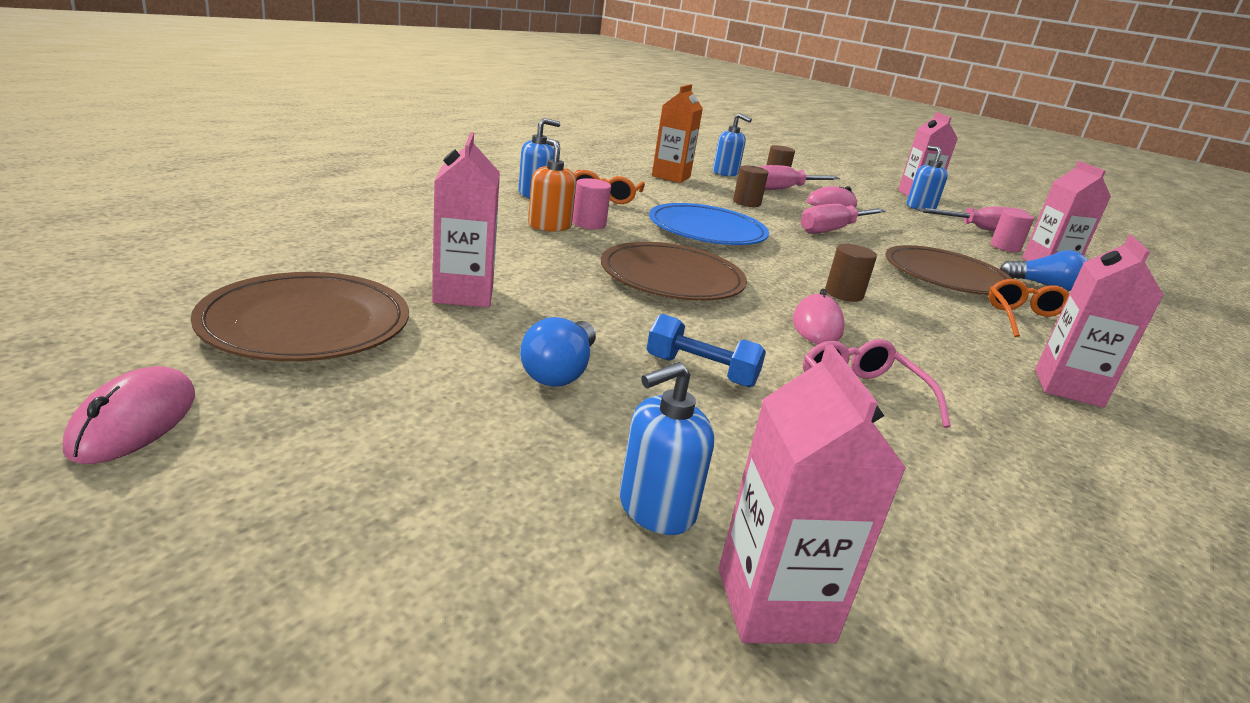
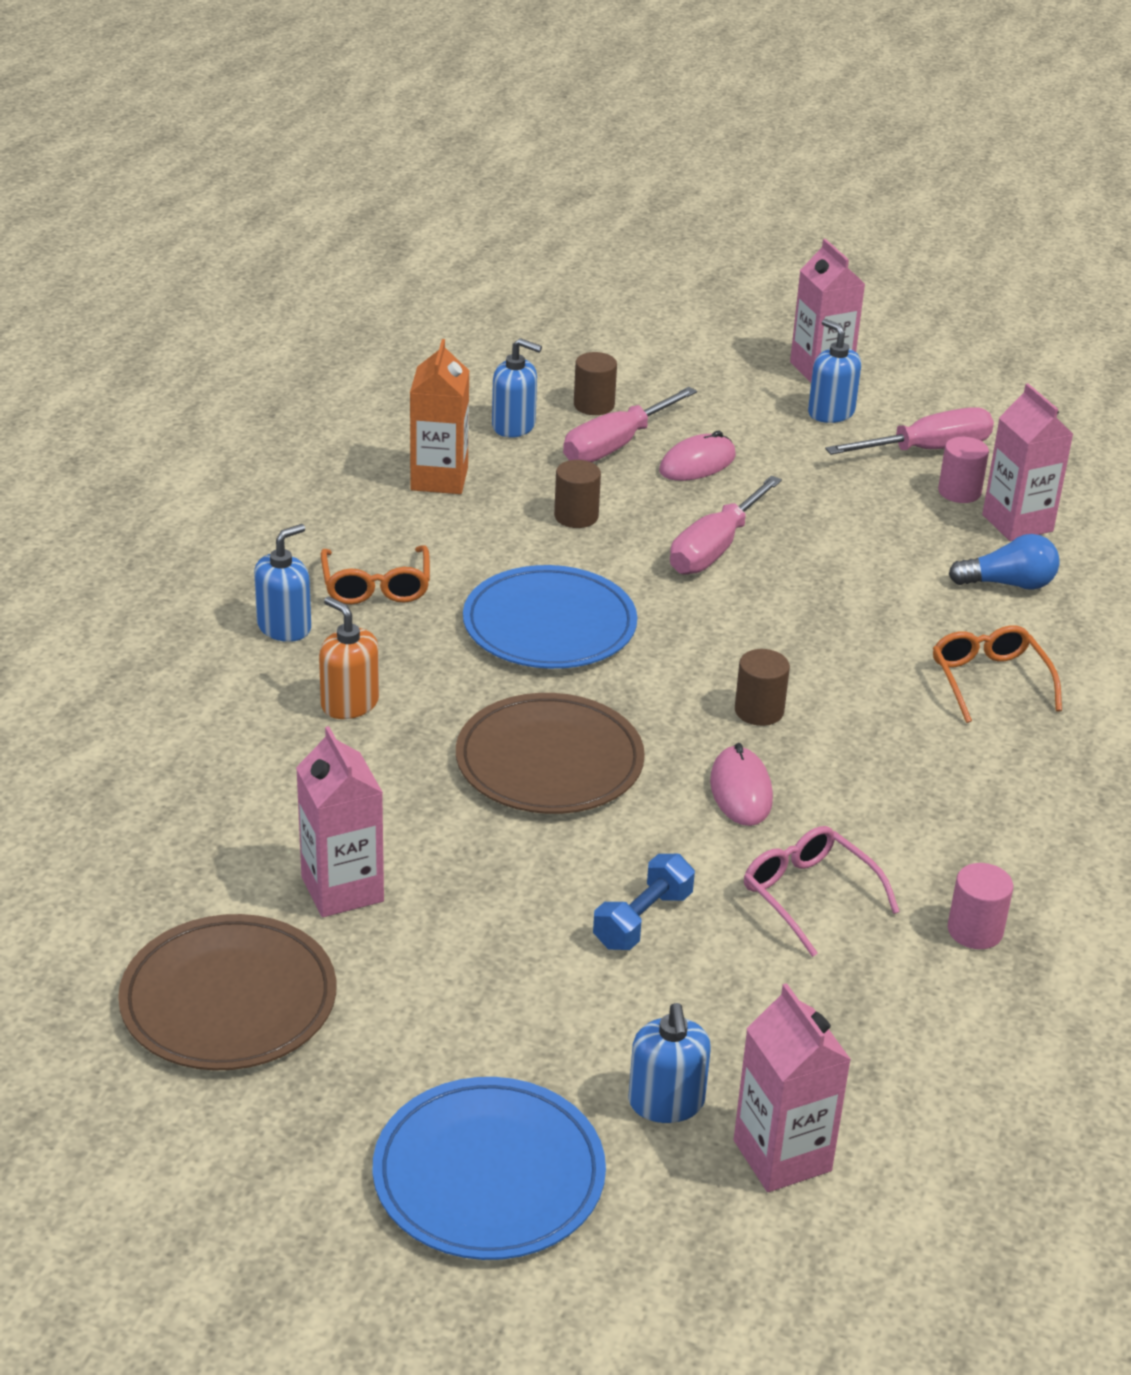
camera: 15 degrees left, 10 degrees up
(134, 421) = (204, 1168): pink mouse -> none
(412, 516) = (489, 1175): none -> blue plate
(560, 371) = (509, 973): blue light bulb -> none
(589, 224) = (394, 675): pink cylinder -> pink cylinder (975, 931)
(656, 508) = (666, 1102): blue soap dispenser -> blue soap dispenser turned 45 degrees counterclockwise
(701, 371) = (642, 920): blue dumbbell -> blue dumbbell turned 60 degrees counterclockwise
(946, 276) = (881, 613): brown plate -> none
(1068, 388) = (1021, 799): pink carton -> none

